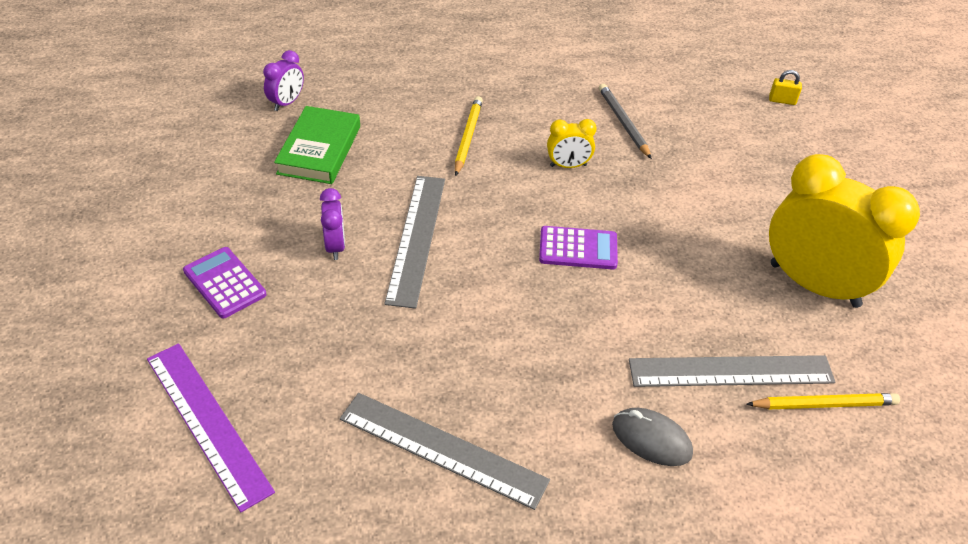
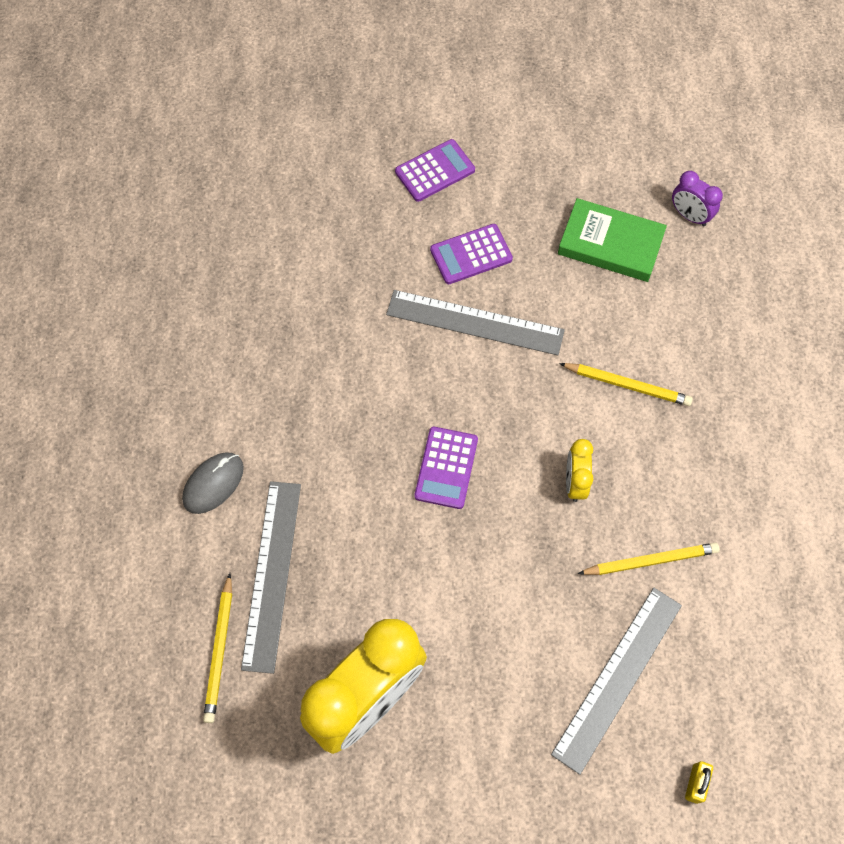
camera: 100 degrees right, 20 degrees up
(207, 423) = (291, 166): purple ruler -> none
(335, 246) = (471, 254): purple clock -> purple calculator
(442, 449) = (236, 322): grey ruler -> grey ruler (617, 678)
(623, 123) = (650, 560): grey pencil -> yellow pencil

